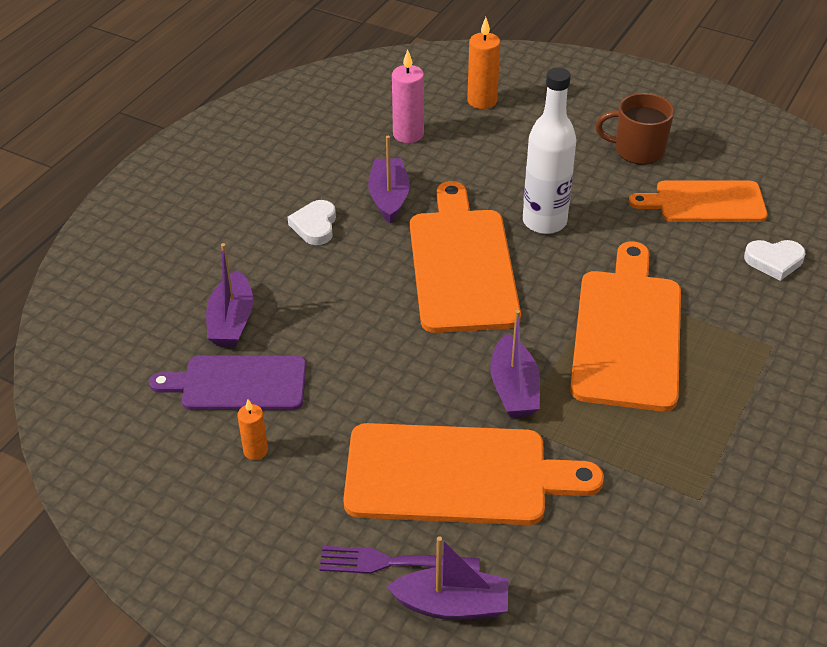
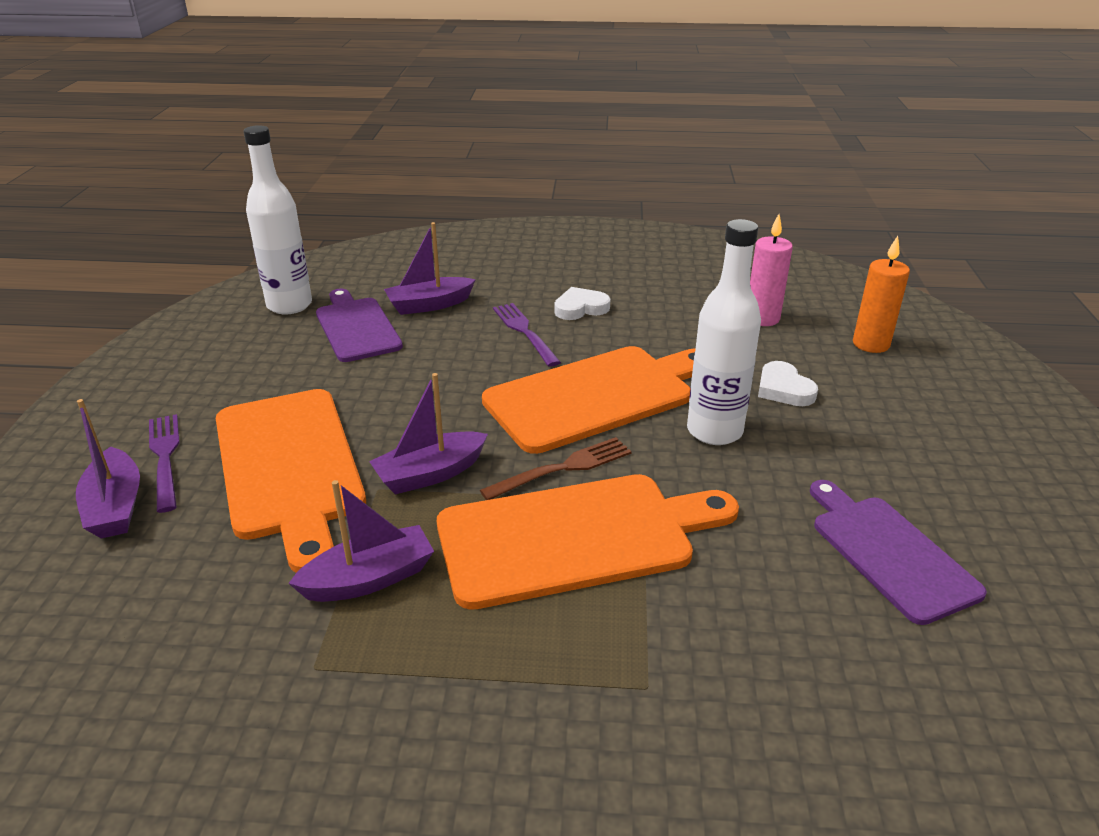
camera: 65 degrees right, 10 degrees down
(148, 427) = (289, 305): none -> white bottle
(255, 451) = (281, 355): orange candle -> none
(332, 273) = (524, 332): none -> purple fork
(389, 197) = (656, 332): purple boat -> purple boat (369, 579)
(546, 314) = (562, 468): none -> brown fork
(637, 150) = (925, 470): brown mug -> none
(705, 202) = (889, 552): orange cutting board -> purple cutting board
(774, 261) = (834, 653): white heart -> white heart (783, 389)

